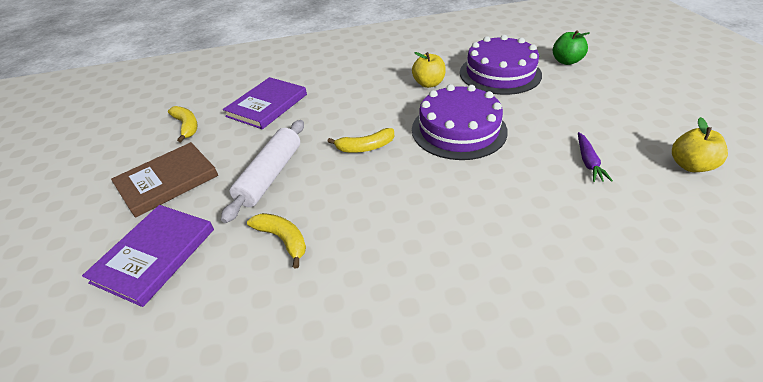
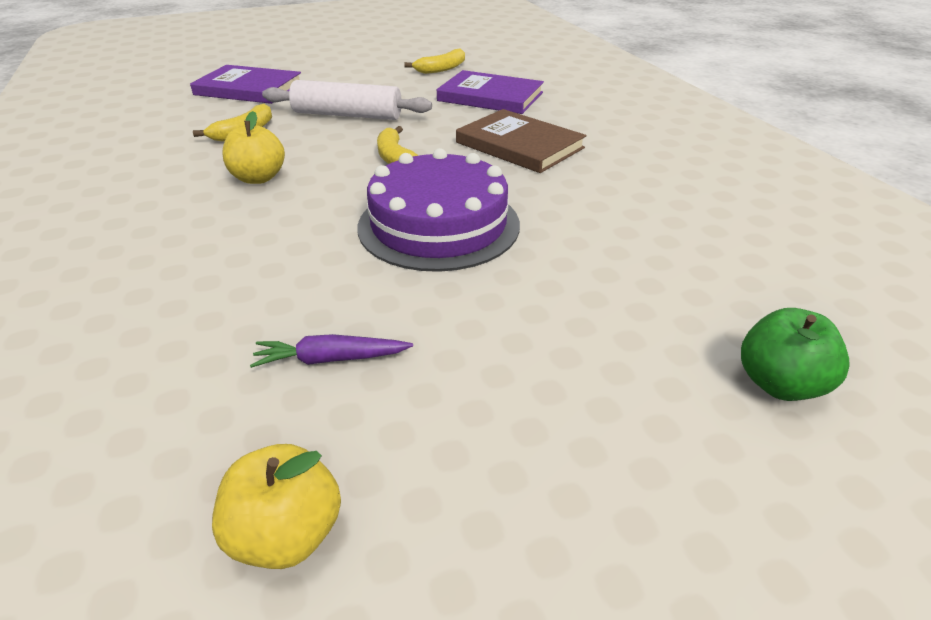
camera: 80 degrees right, 5 degrees down
(167, 181) = (348, 76): brown book -> brown book (519, 145)
(428, 84) = (583, 197): yellow apple -> yellow apple (258, 178)
(500, 73) = (657, 273): purple cake -> none

